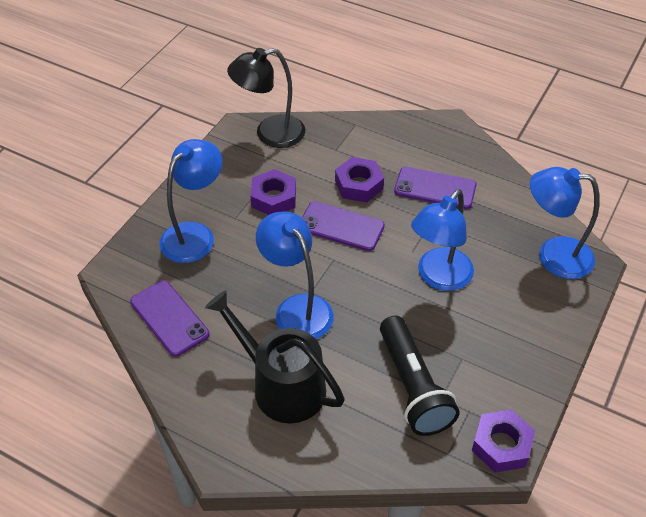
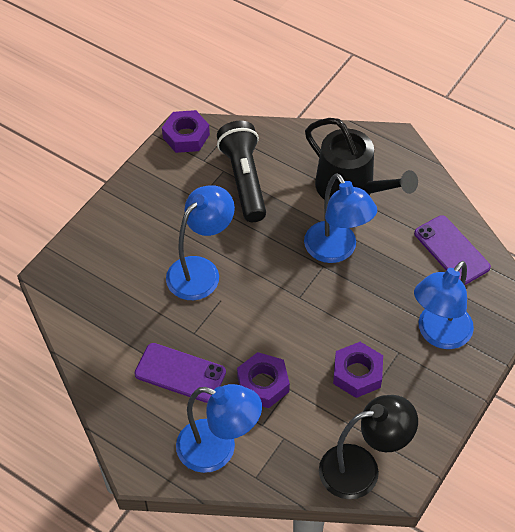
camera: 175 degrees left, 5 degrees up
(341, 226) = (288, 333): purple phone -> none
(553, 256) = (84, 285): blue lamp -> blue lamp (218, 449)

